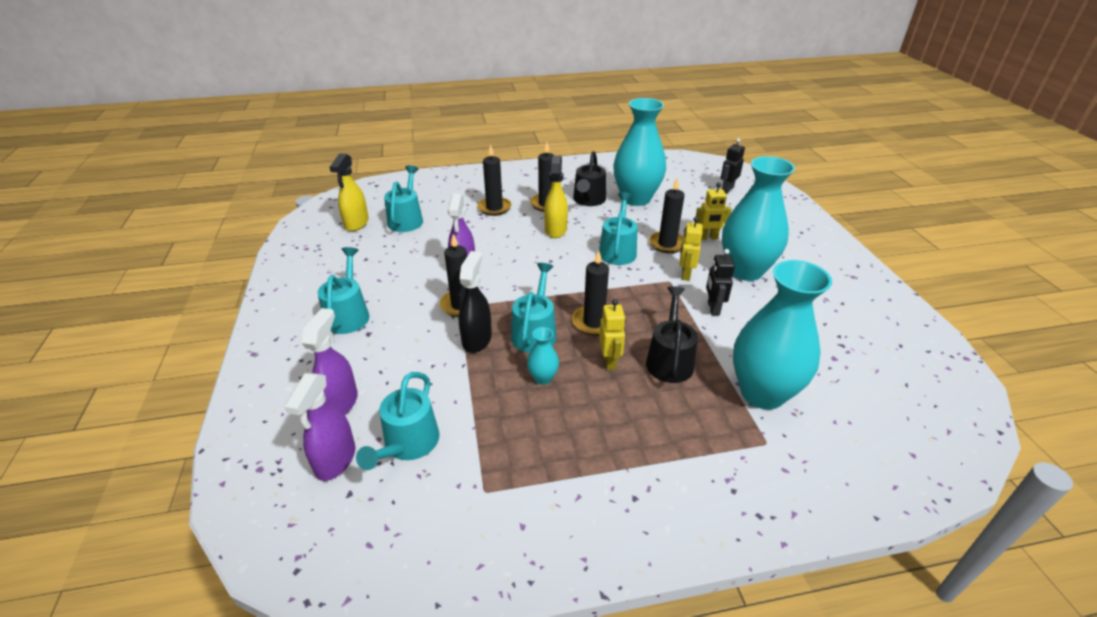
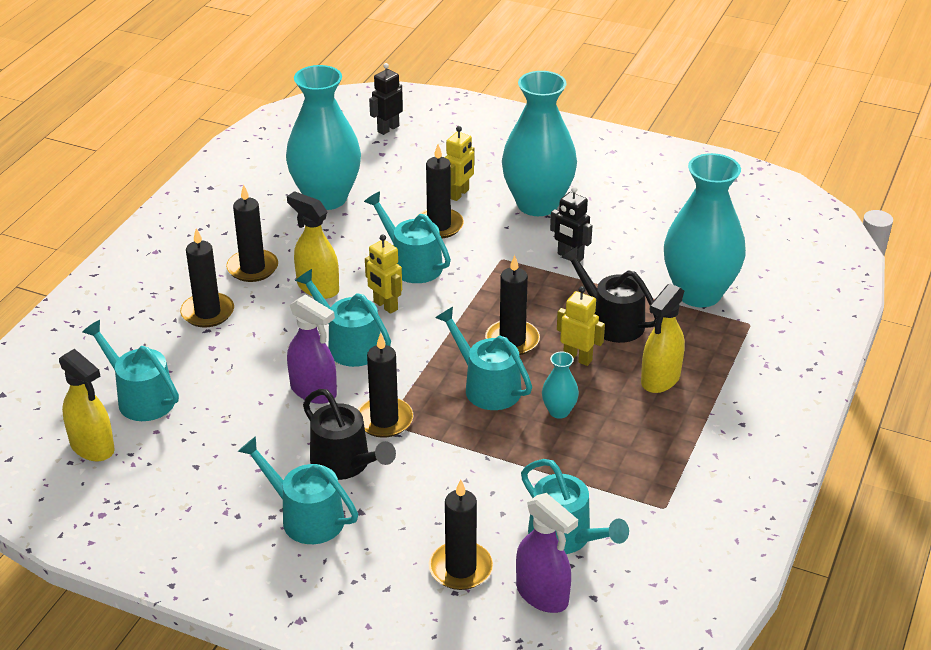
camera: 55 degrees left, 0 degrees up
(340, 403) = (460, 568): purple spray bottle -> black candle
(477, 339) = (456, 432): black spray bottle -> none
(517, 262) = (349, 345): none -> turquoise watering can
(588, 200) = (285, 233): black watering can -> black watering can (345, 463)
(635, 417) = (660, 379): none -> yellow spray bottle
(685, 274) = (502, 243): yellow robot -> yellow robot (385, 306)
(727, 189) = (388, 129): black robot -> black robot turned 60 degrees clockwise

